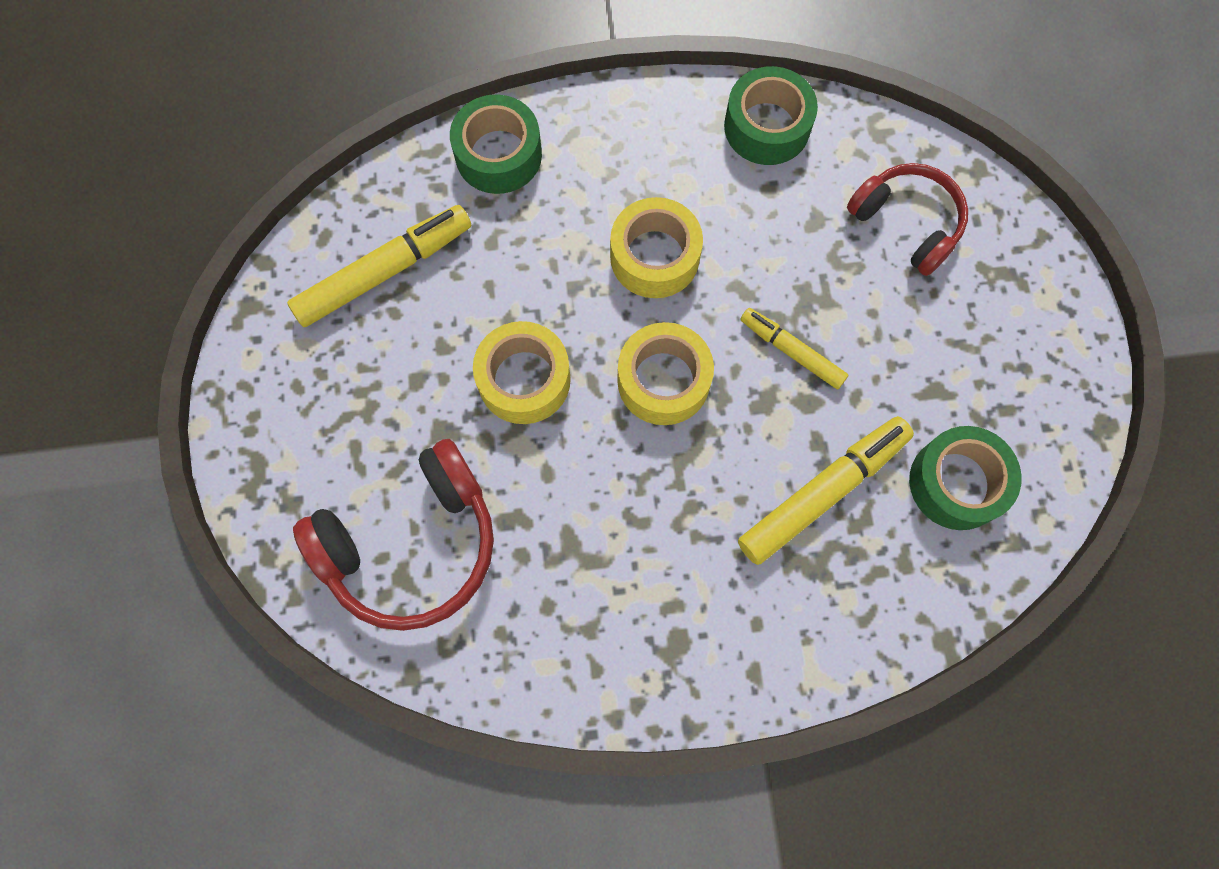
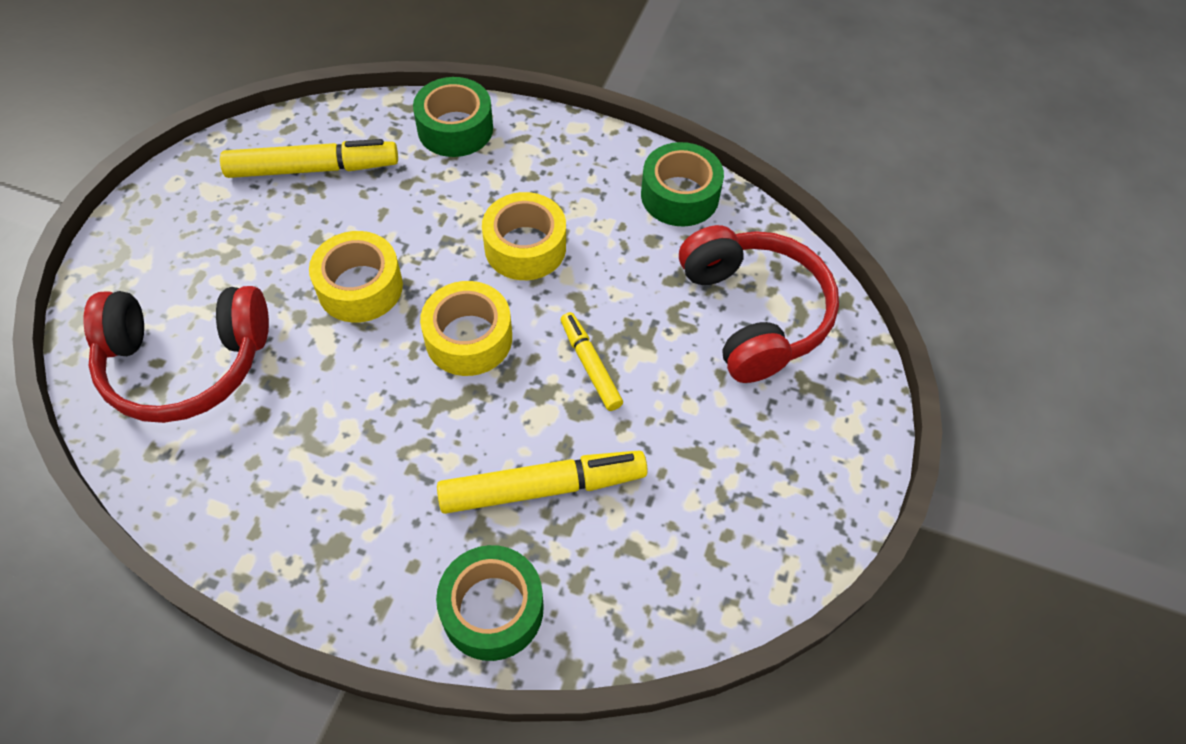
camera: 25 degrees right, 15 degrees down
(907, 223) = (754, 314): red headphones -> red headphones, size x1.50
(957, 483) = (668, 538): green tape -> green tape (492, 609)

